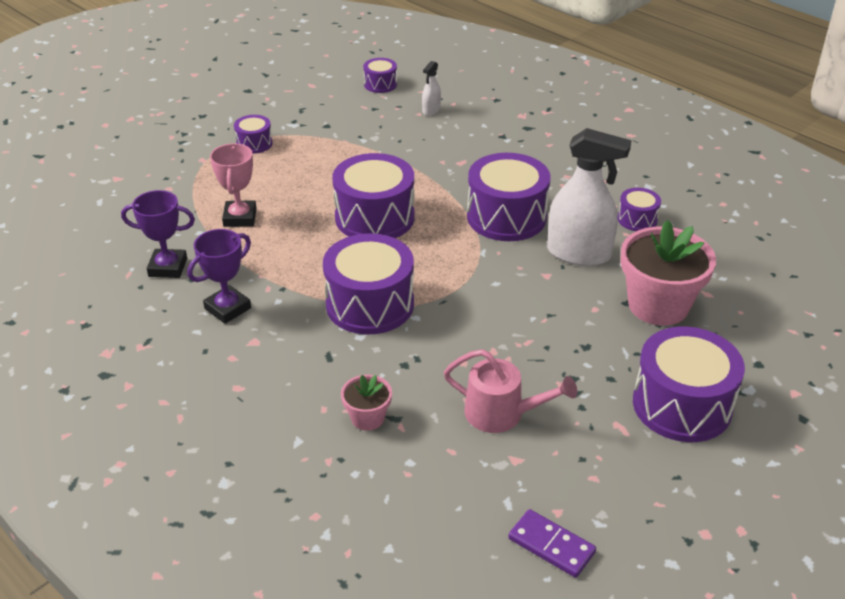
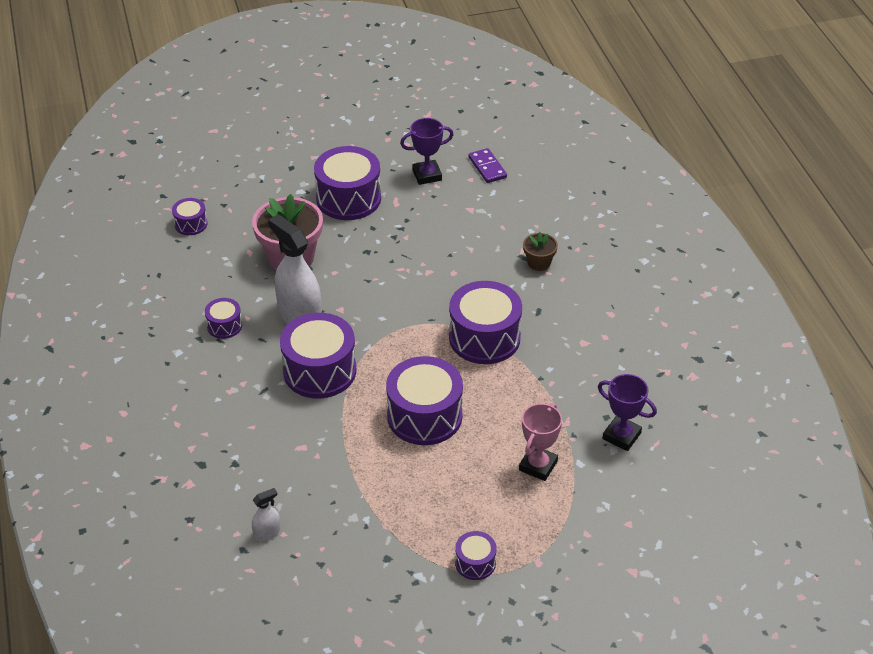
camera: 150 degrees left, 5 degrees up
(228, 308) = (590, 377): purple trophy -> purple trophy (427, 175)
(367, 418) = (539, 263): pink flower pot -> brown flower pot
(380, 84) = (283, 603): purple drum -> purple drum (191, 224)
(501, 413) = (457, 234): pink watering can -> none

